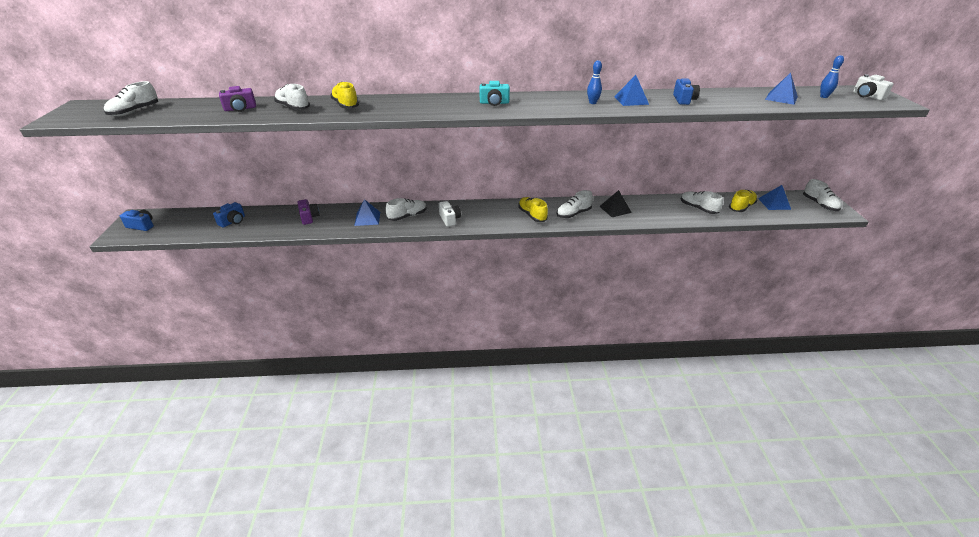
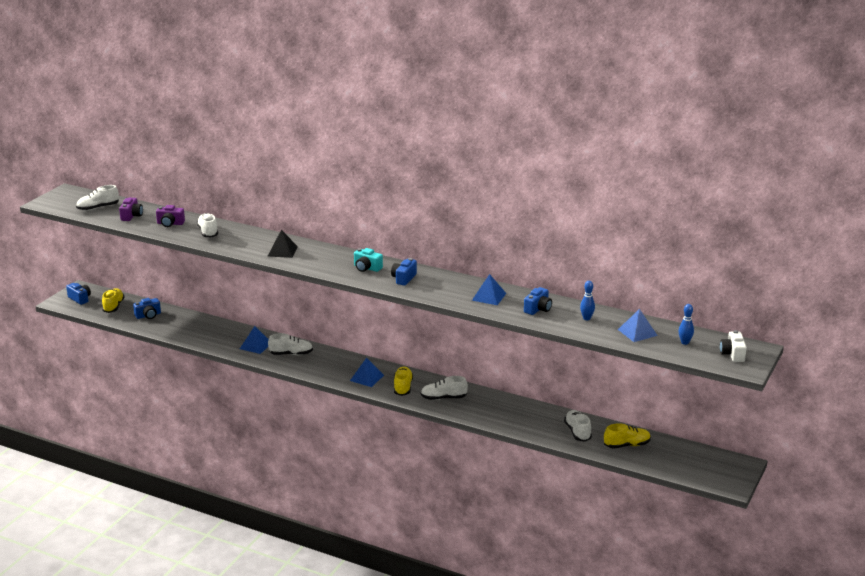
camera: 30 degrees right, 10 degrees down
(309, 217) = (209, 330): purple camera -> purple camera (132, 216)
(345, 105) = (248, 240): yellow shoe -> yellow shoe (113, 306)
(449, 219) = (324, 368): white camera -> none
(539, 103) = (403, 278): none -> blue camera
(592, 103) = (450, 290): blue bowling pin -> blue bowling pin (586, 318)
(615, 209) = (490, 406): black pyramid -> black pyramid (282, 251)
(774, 203) = (670, 453): blue pyramid -> blue pyramid (366, 378)
(819, 204) = (721, 470): white shoe -> none

